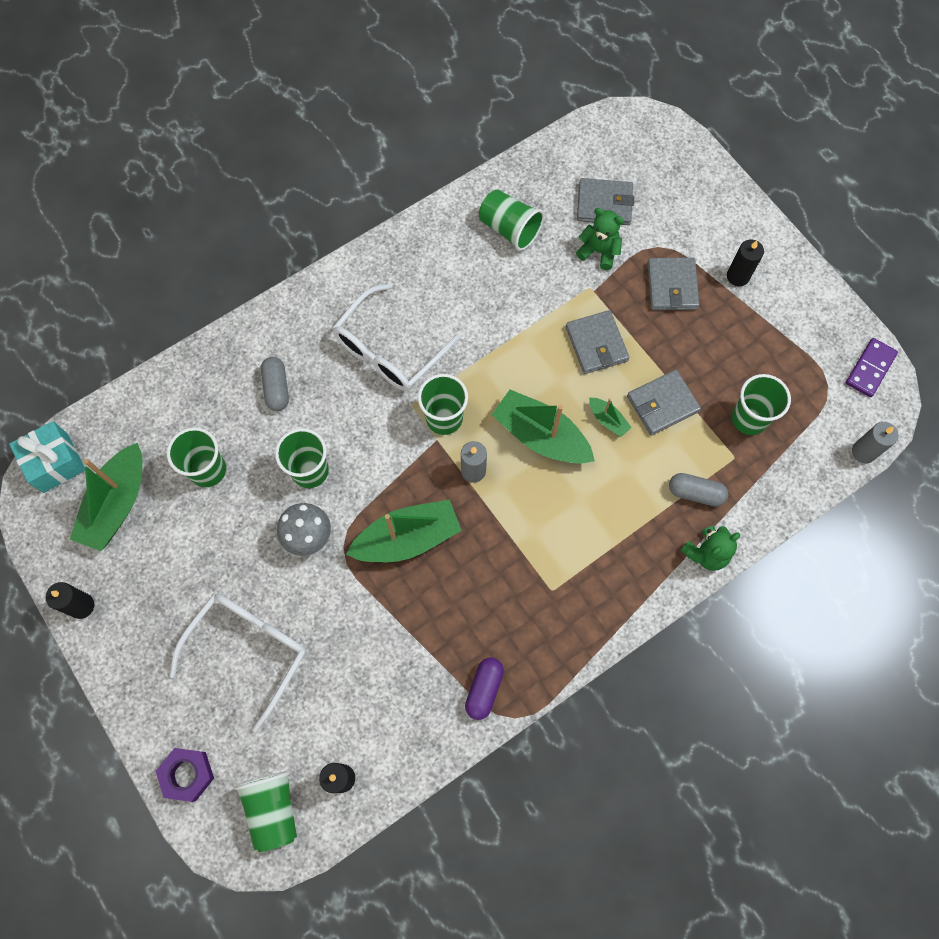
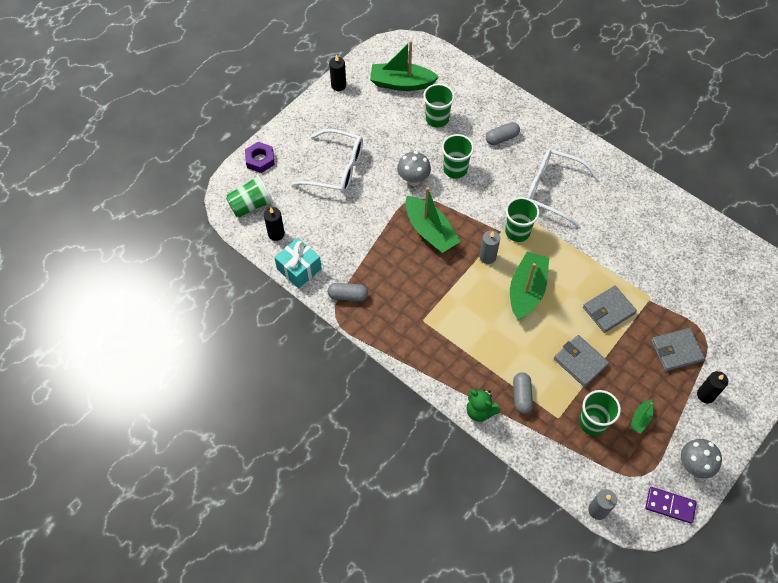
camera: 75 degrees right, 10 degrees down
(55, 463) = (415, 48): turquoise gift -> turquoise gift (299, 269)
(484, 689) = (348, 296): purple capsule -> grey capsule
(509, 229) = (673, 237): green cup -> none
(599, 251) = (682, 297): green teddy bear -> none
(604, 204) = (722, 292): grey wallet -> none
(607, 420) = (554, 329): green boat -> green boat (640, 419)
(825, 324) = (693, 465): none -> grey mushroom

